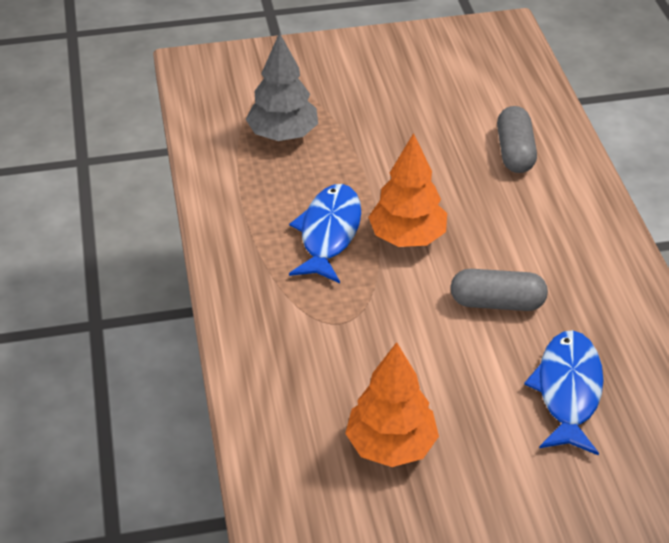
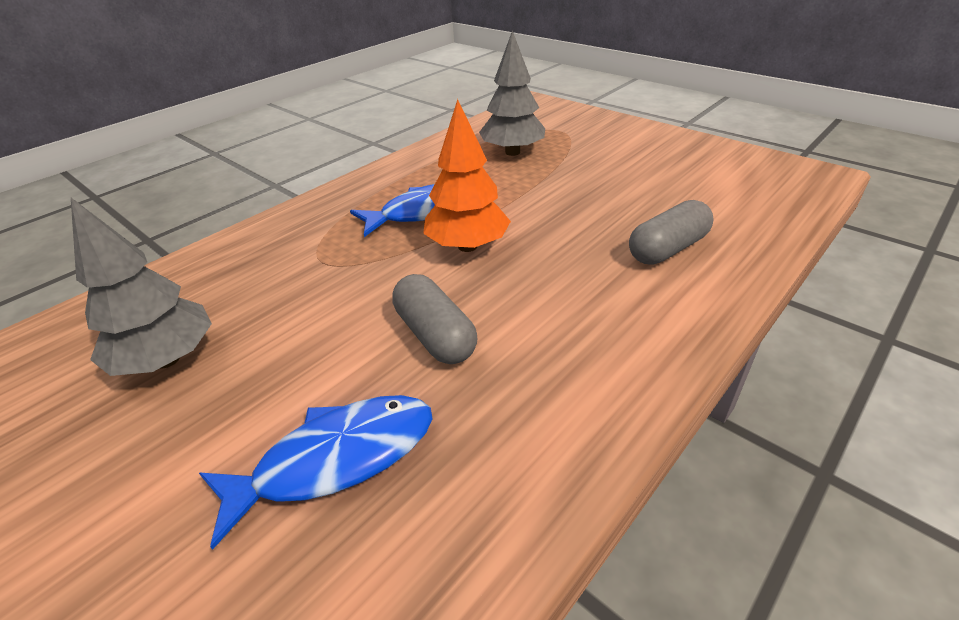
camera: 55 degrees right, 5 degrees down
(391, 446) = (167, 359): orange tree -> grey tree

